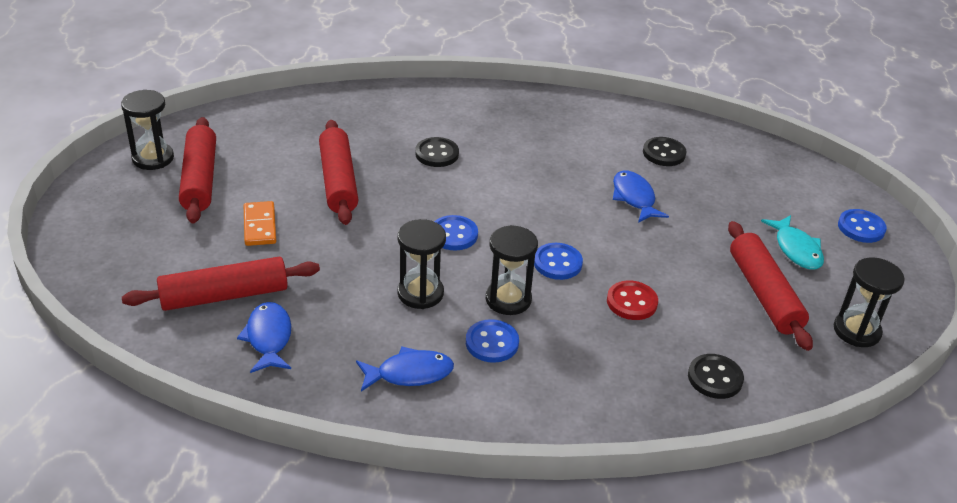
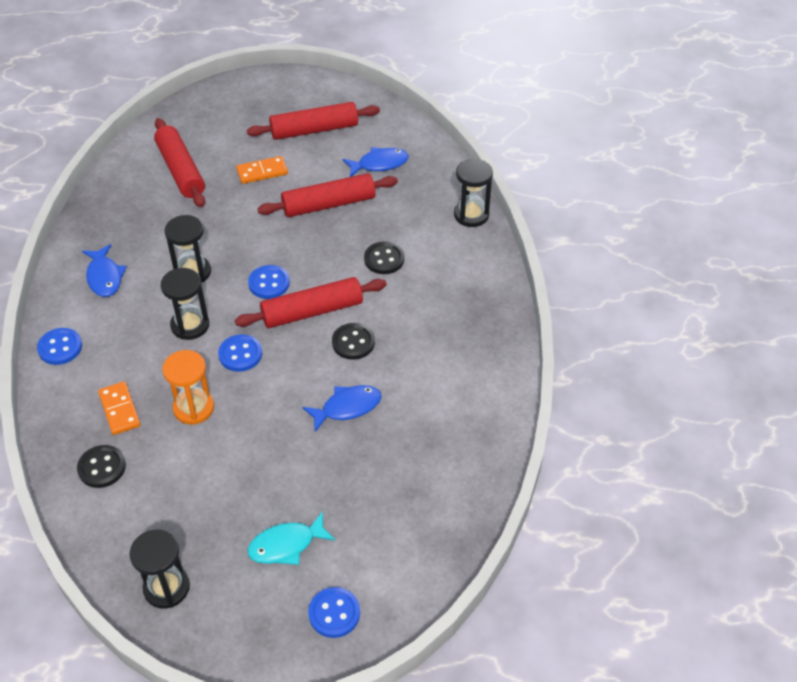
camera: 85 degrees right, 10 degrees up
(153, 158) = (335, 101): black hourglass -> black hourglass (471, 215)
(269, 338) = (138, 200): blue fish -> blue fish (379, 164)
(492, 343) = (138, 319): blue button -> blue button (60, 347)
(632, 302) = (193, 408): red button -> orange hourglass
(632, 362) = (119, 410): none -> orange domino
(664, 153) = (431, 432): black button -> black button (353, 342)
(764, 294) = (214, 511): red rolling pin -> red rolling pin (312, 311)

